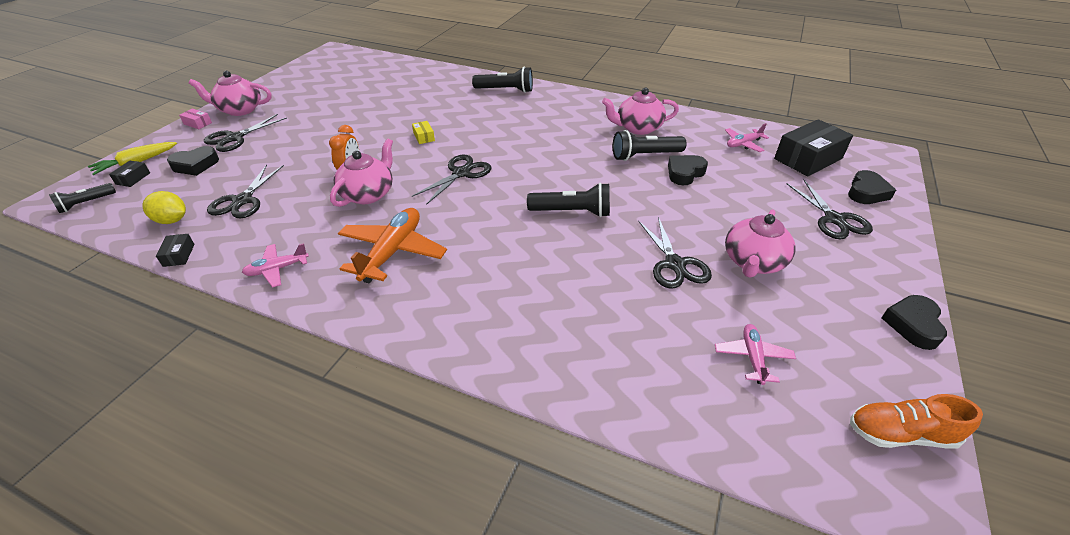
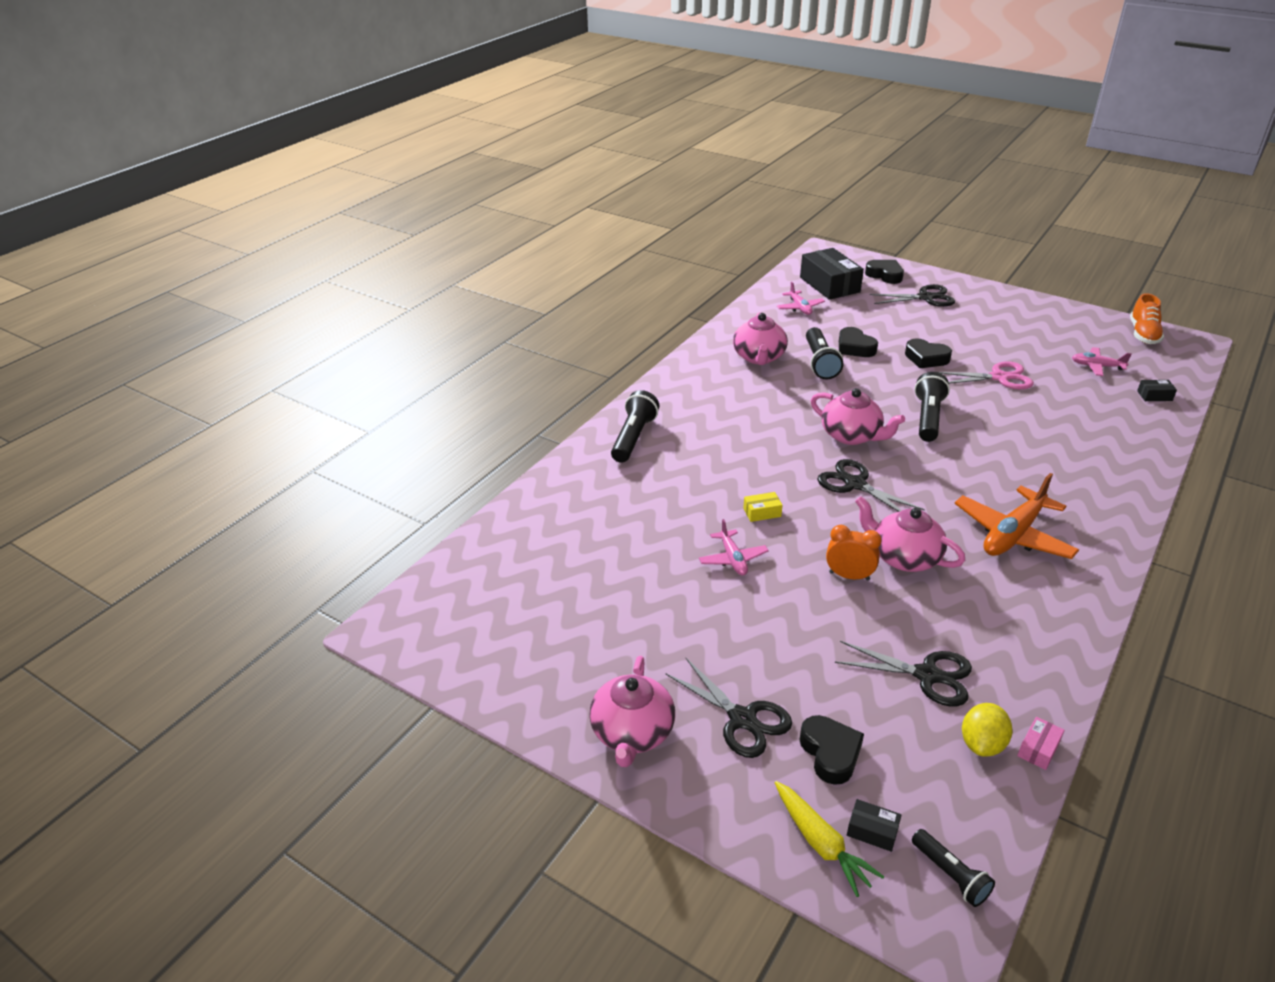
camera: 80 degrees left, 5 degrees down
(179, 255) = (1054, 716): black box -> black box (1154, 396)
(197, 123) = (678, 787): pink box -> pink box (1038, 749)
(277, 269) = (1060, 620): pink plane -> pink plane (732, 559)
(392, 252) = (1013, 535): orange plane -> orange plane turned 75 degrees counterclockwise
(675, 264) = (999, 377): black scissors -> pink scissors
(753, 262) = (989, 343): pink teapot -> pink teapot (851, 436)
(913, 325) = (1046, 303): black heart -> black heart (926, 358)

